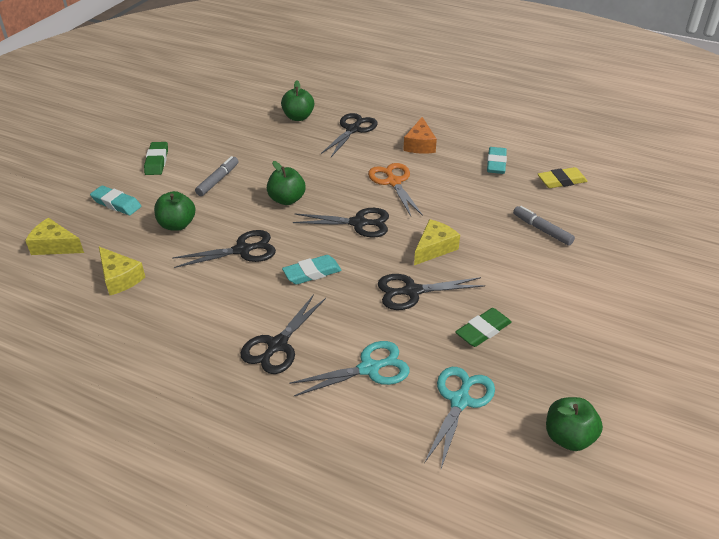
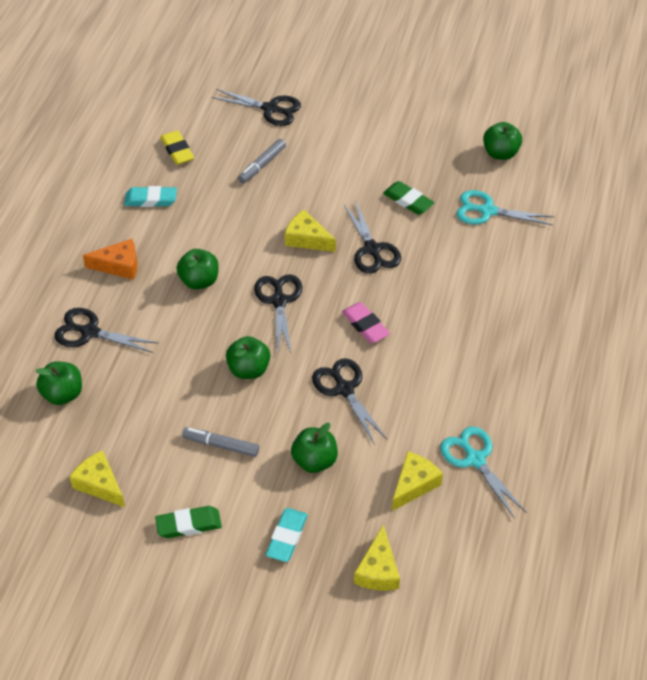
camera: 100 degrees left, 10 degrees up
(212, 128) = (99, 484): none -> yellow cheese
(277, 345) = (466, 333): black scissors -> black scissors (270, 109)
(312, 273) = (365, 325): turquoise eraser -> pink eraser
(369, 369) = (473, 267): turquoise scissors -> turquoise scissors (475, 459)
(393, 182) = (199, 281): orange scissors -> green apple

